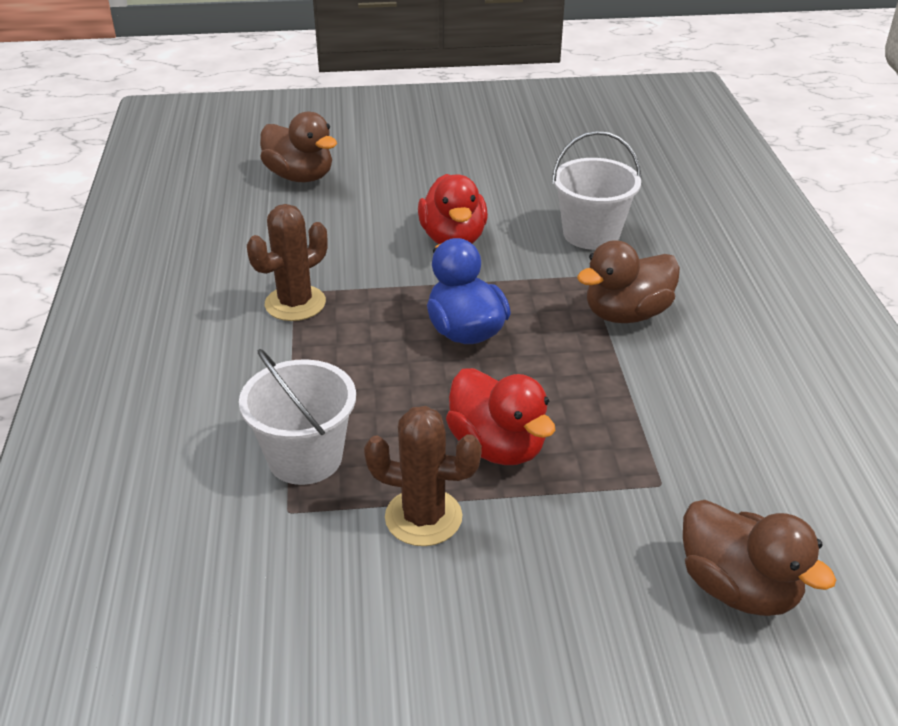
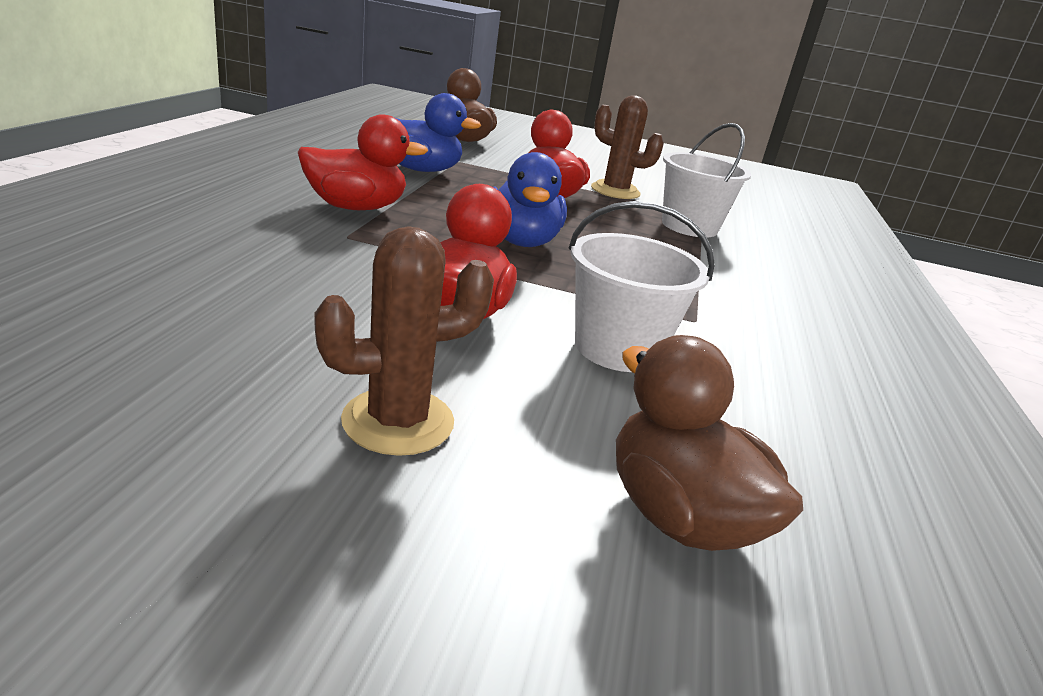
camera: 165 degrees left, 10 degrees down
(295, 303) = (695, 310): brown cactus -> brown cactus (398, 421)
(591, 234) = (275, 262): white bucket -> white bucket (617, 348)
(626, 314) = (356, 207): brown duck -> red duck
(666, 425) = (421, 170): none -> blue duck

